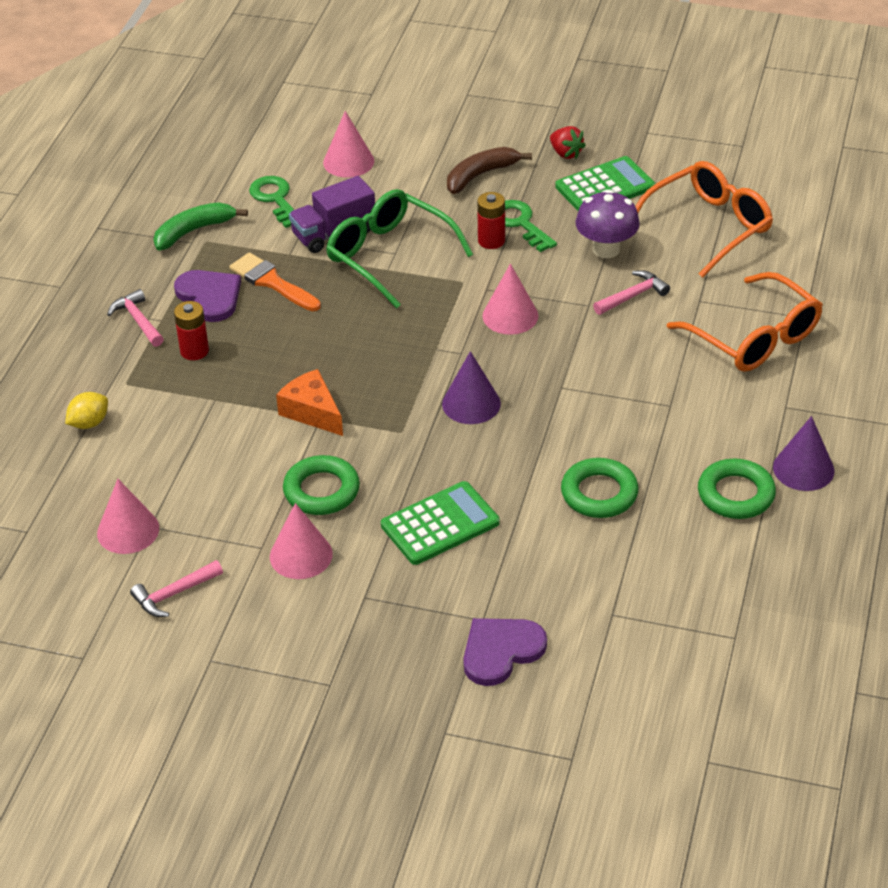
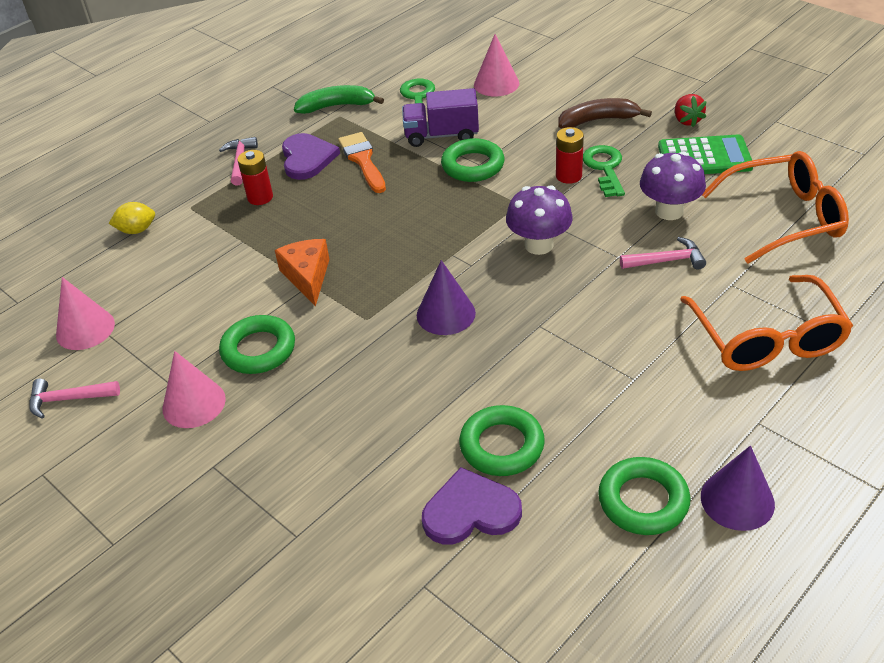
camera: 30 degrees right, 0 degrees up
(390, 256) = (473, 165): green glasses -> green ring
(440, 524) = (332, 420): green calculator -> none
(501, 651) = (286, 579): purple heart -> purple heart (470, 511)
(510, 315) = (539, 245): pink cone -> purple mushroom

